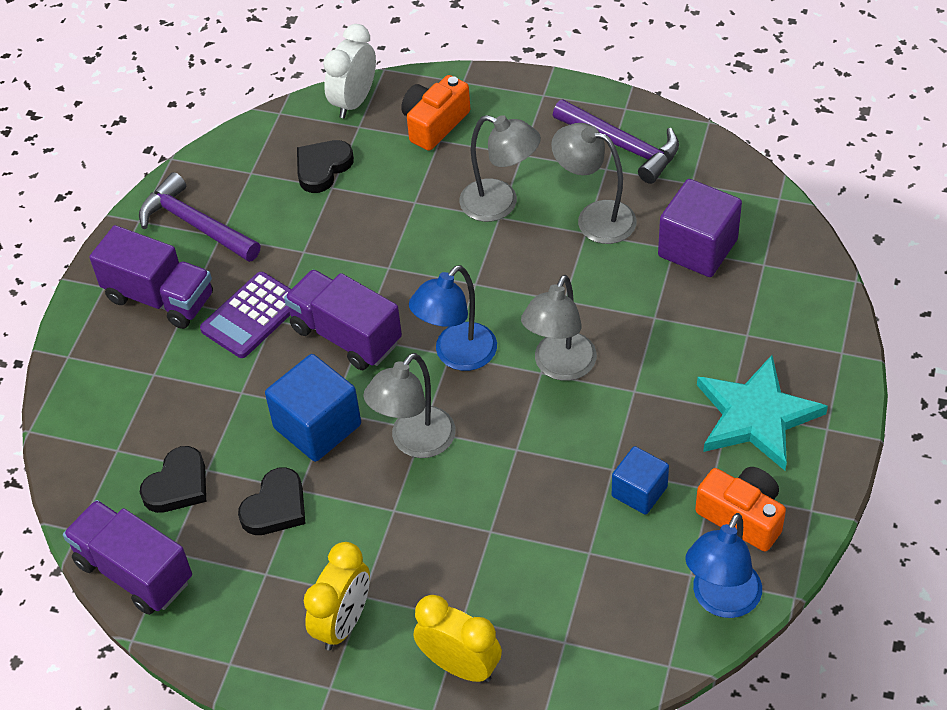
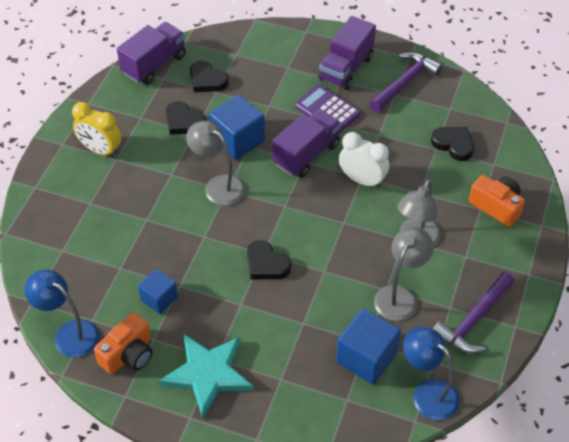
camera: 90 degrees right, 0 degrees up
(354, 101) = (518, 162): white clock -> white clock (362, 180)
(457, 356) = (283, 209): blue lamp -> blue lamp (427, 393)
(460, 666) = (60, 200): yellow clock -> none
(560, 367) = (266, 264): grey lamp -> black heart
(697, 248) = (366, 358): purple cube -> blue cube

